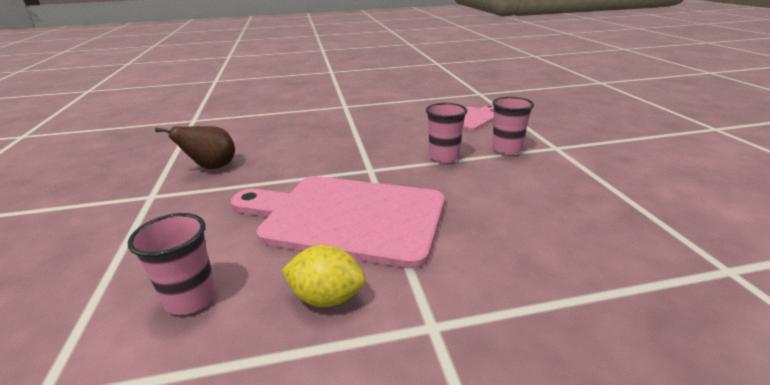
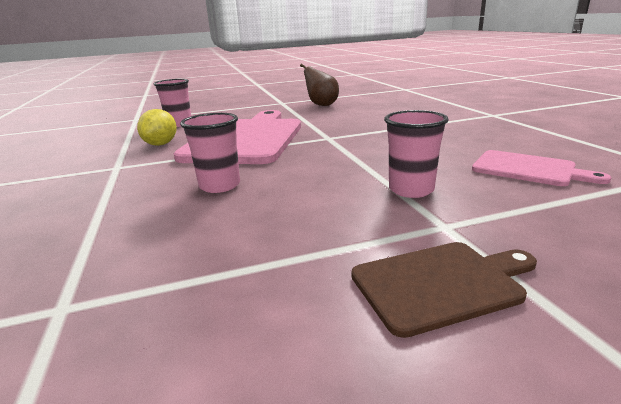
camera: 85 degrees right, 5 degrees down
(444, 157) = (368, 159): pink cup -> pink cup (220, 186)
(615, 155) = (441, 283): none -> brown cutting board

